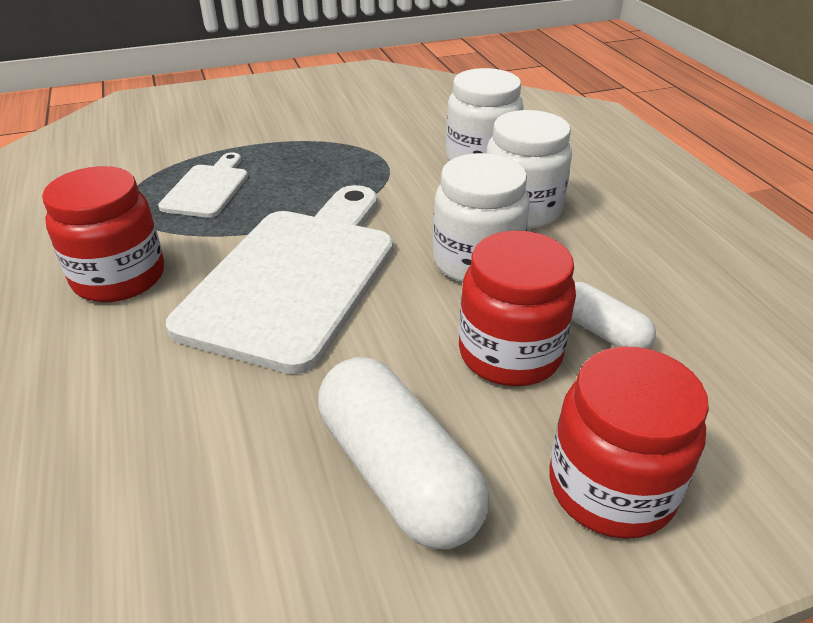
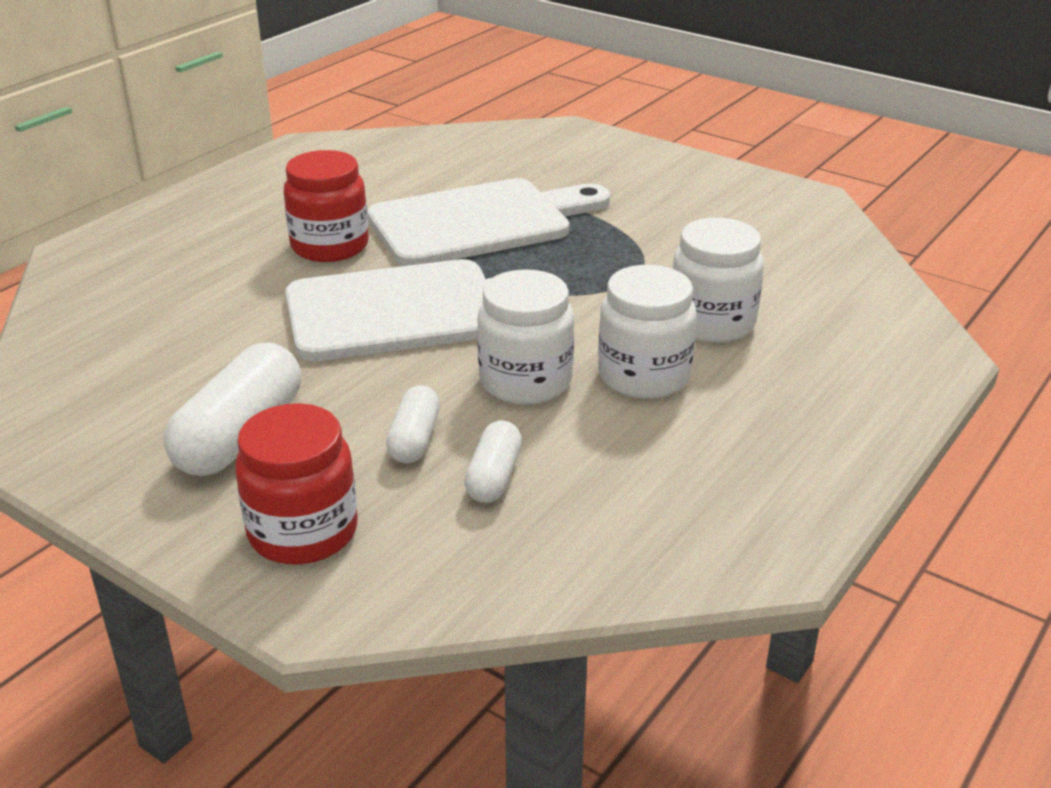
camera: 55 degrees right, 5 degrees down
(208, 188) = (479, 222): white cutting board -> white cutting board, size x2.06
(510, 353) = (414, 439): red jar -> white capsule

